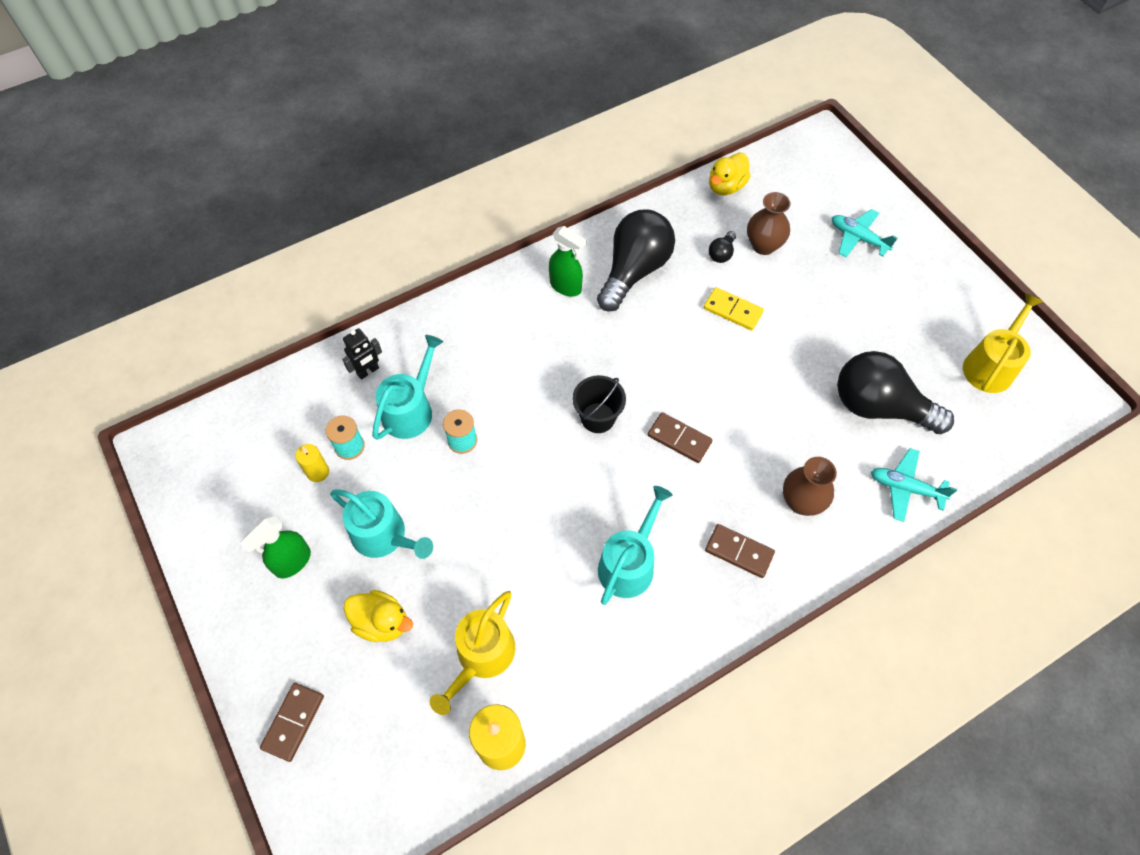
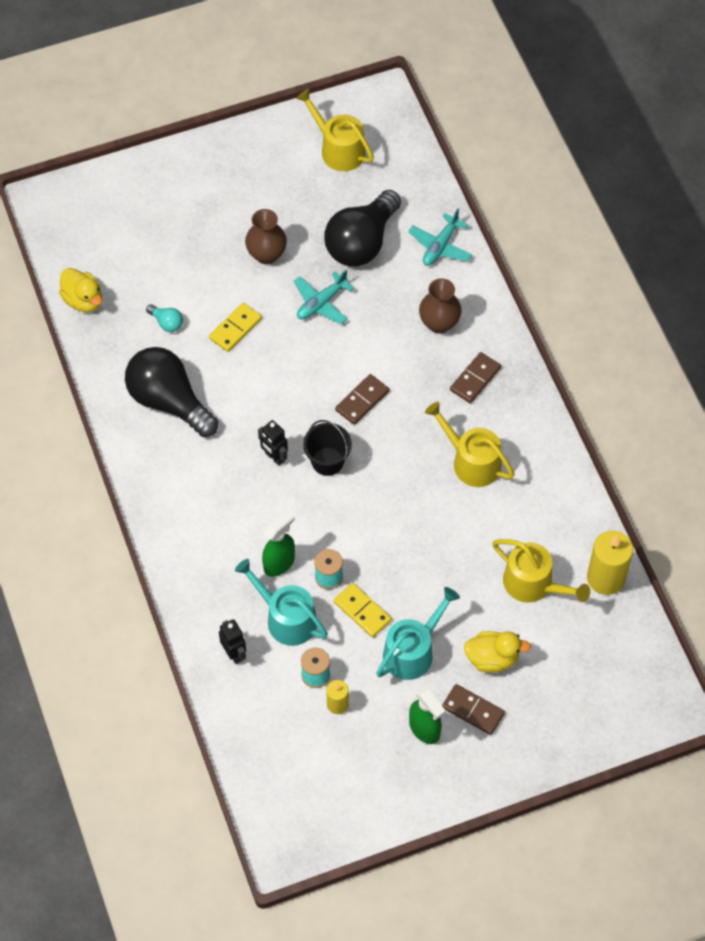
camera: 80 degrees left, 0 degrees up
(293, 722) = (566, 732): brown domino -> brown domino (473, 710)
(382, 622) = (492, 658): yellow duck -> yellow duck turned 60 degrees clockwise
(426, 479) = (362, 611): none -> yellow domino
(566, 286) = (173, 464): green spray bottle -> green spray bottle (279, 563)
(592, 369) = (274, 457): none -> black robot
(629, 563) = (471, 461): turquoise watering can -> yellow watering can
(721, 253) = (166, 323): black light bulb -> turquoise light bulb
(763, 245) = (166, 286): brown vase -> brown vase (266, 254)
(858, 238) = (177, 206): turquoise plane -> turquoise plane (321, 303)

